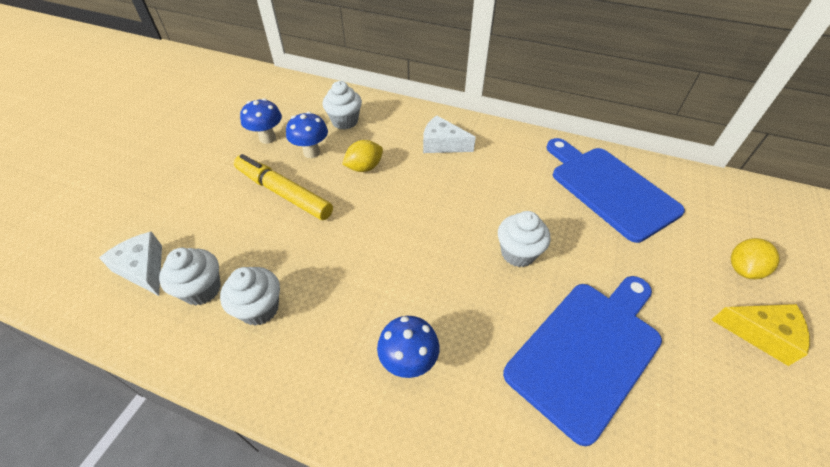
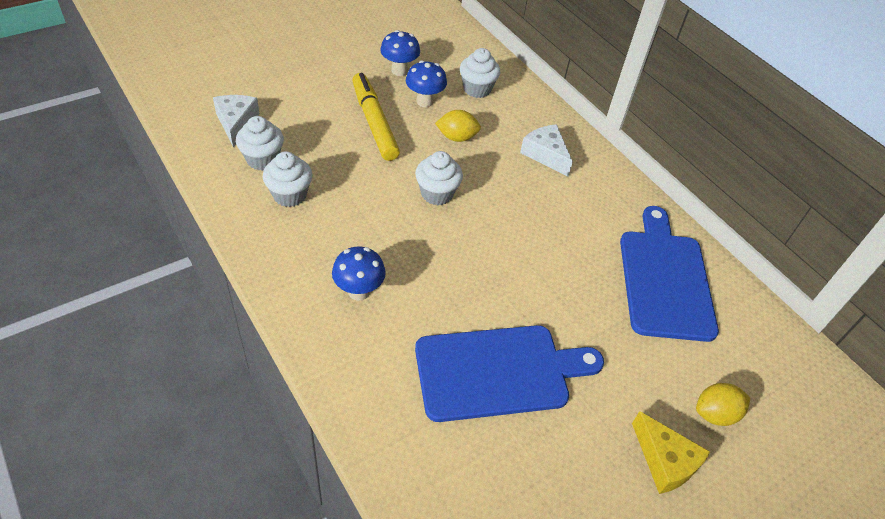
camera: 30 degrees right, 0 degrees up
(518, 253) = (518, 276): white cupcake -> white cupcake (437, 194)

